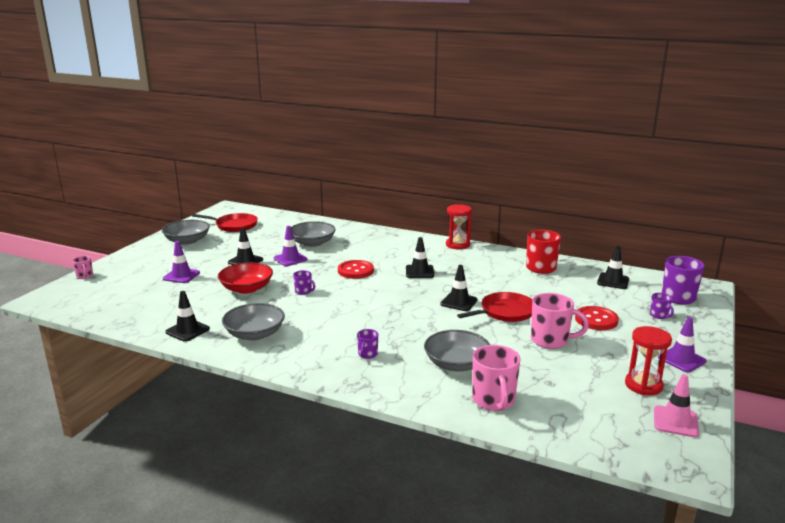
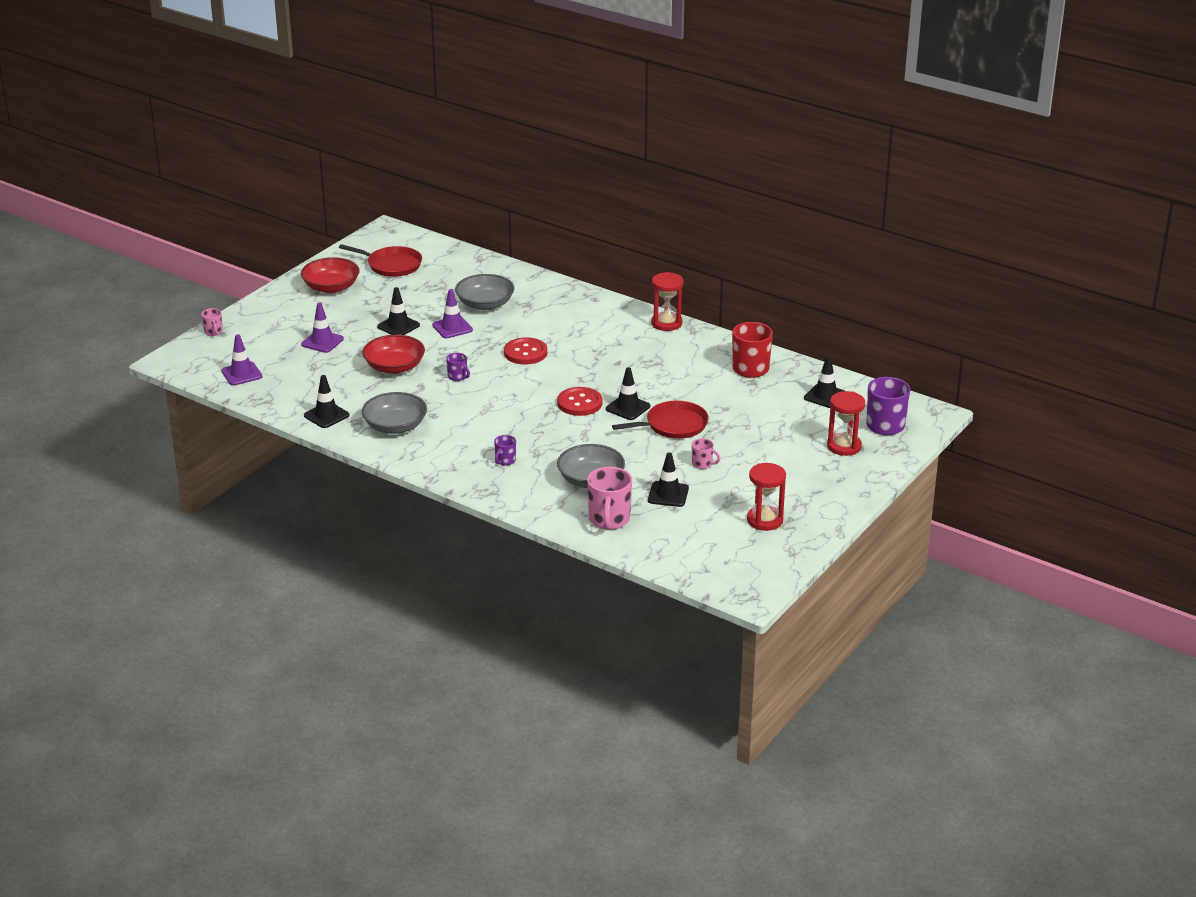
camera: 10 degrees right, 10 degrees up
(187, 241) = (331, 287): grey bowl -> red bowl
(419, 272) = (601, 361): black traffic cone -> black traffic cone (668, 494)
(550, 340) = (702, 464): pink mug -> pink mug, size x0.51
(596, 320) = (769, 445): red button -> red button (579, 403)
(659, 315) = (844, 446): purple mug -> red hourglass
(675, 421) = (768, 556): pink traffic cone -> none
(681, 359) = (825, 498): purple traffic cone -> purple traffic cone (242, 374)

